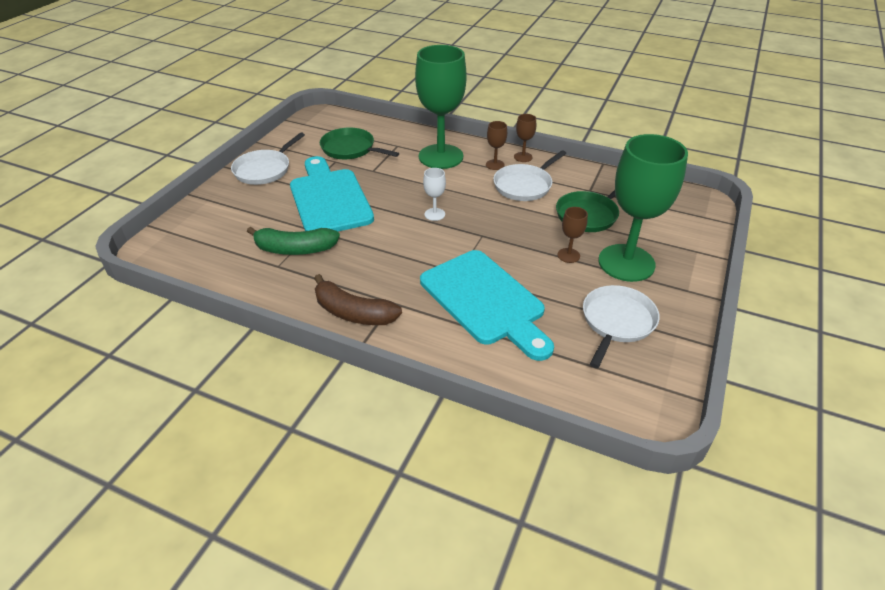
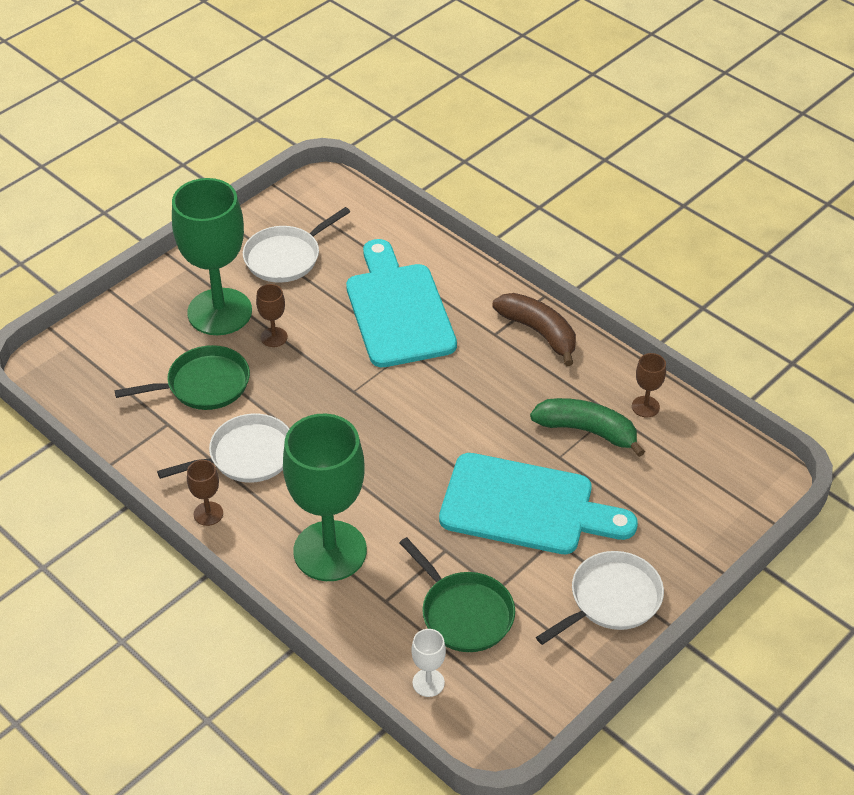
camera: 160 degrees left, 5 degrees up
(329, 199) = (525, 506): turquoise cutting board -> turquoise cutting board turned 75 degrees counterclockwise
(434, 214) = (395, 438): white goblet -> white goblet (428, 683)
(495, 165) = (260, 509): brown goblet -> brown goblet (645, 407)

